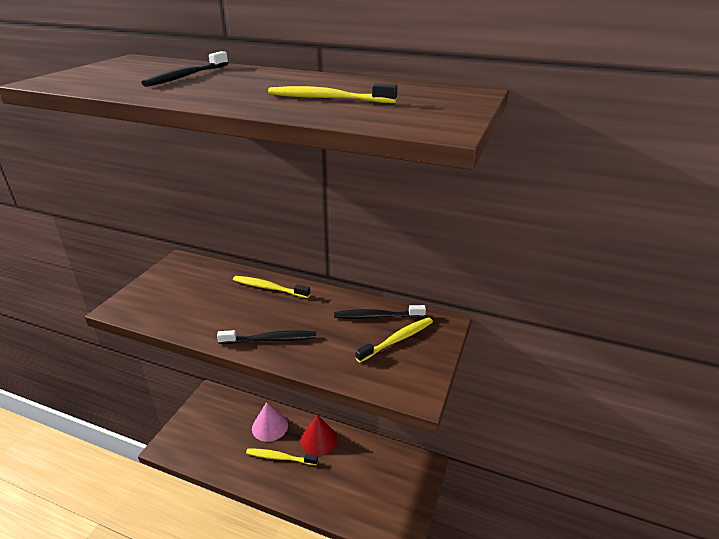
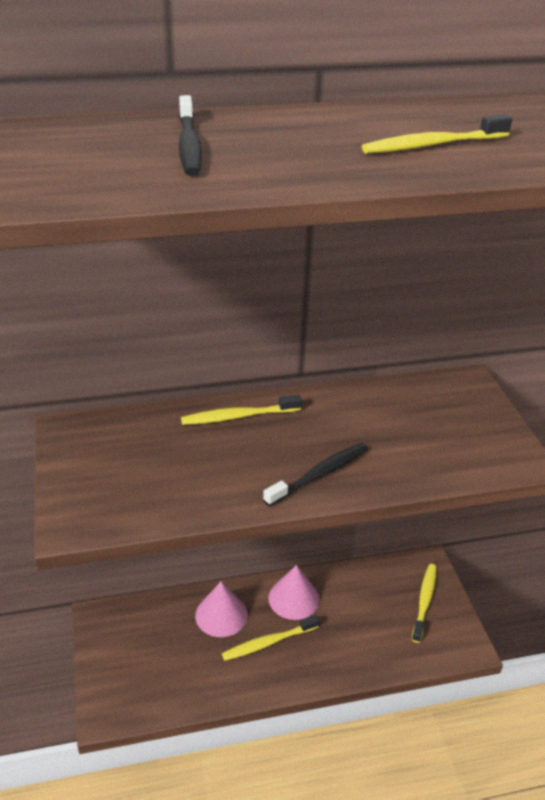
camera: 35 degrees left, 5 degrees up
(318, 439) = (294, 598): red cone -> pink cone
(377, 316) = (397, 400): black toothbrush -> none
(397, 340) = (445, 416): yellow toothbrush -> yellow toothbrush (424, 601)

